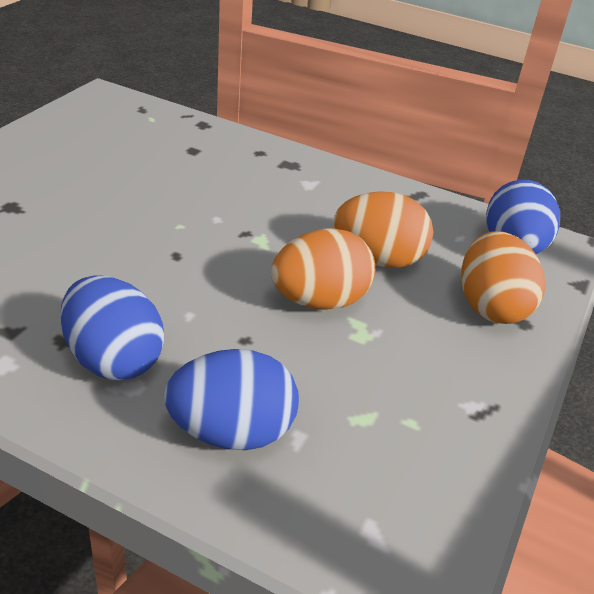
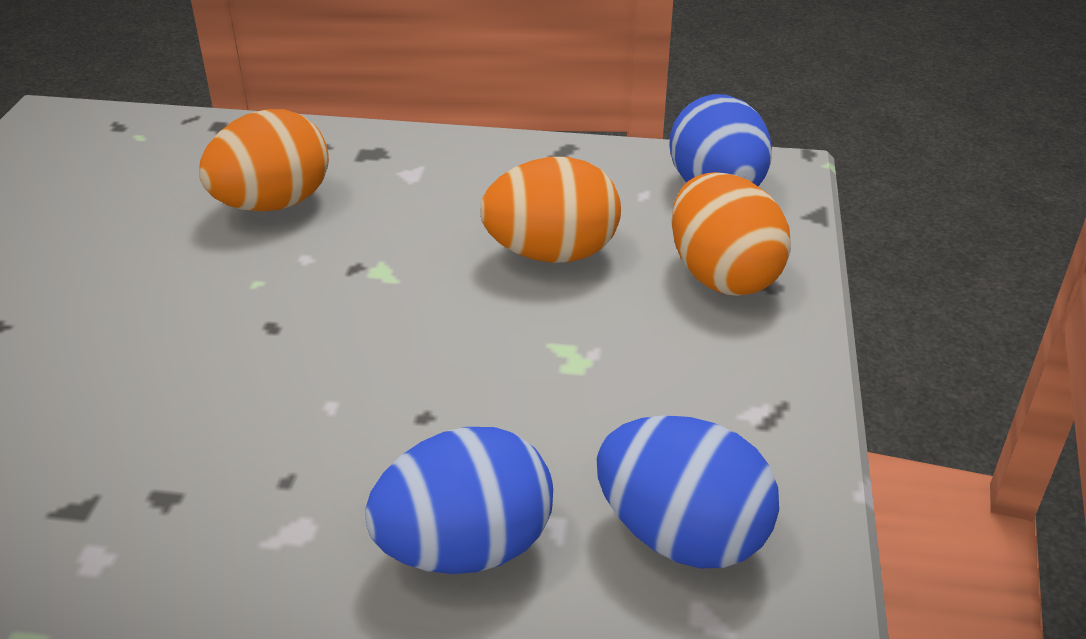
camera: 15 degrees left, 0 degrees up
(113, 359) = (252, 501): blue egg -> blue egg (681, 535)
(319, 301) = (500, 333): orange egg -> orange egg (273, 204)

